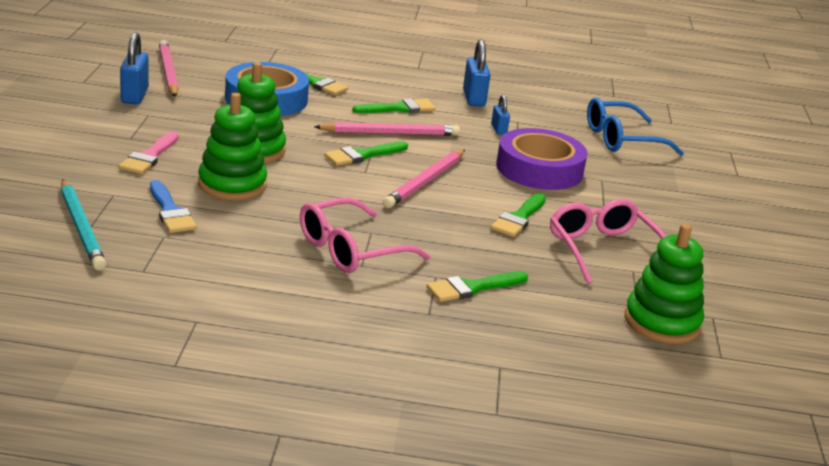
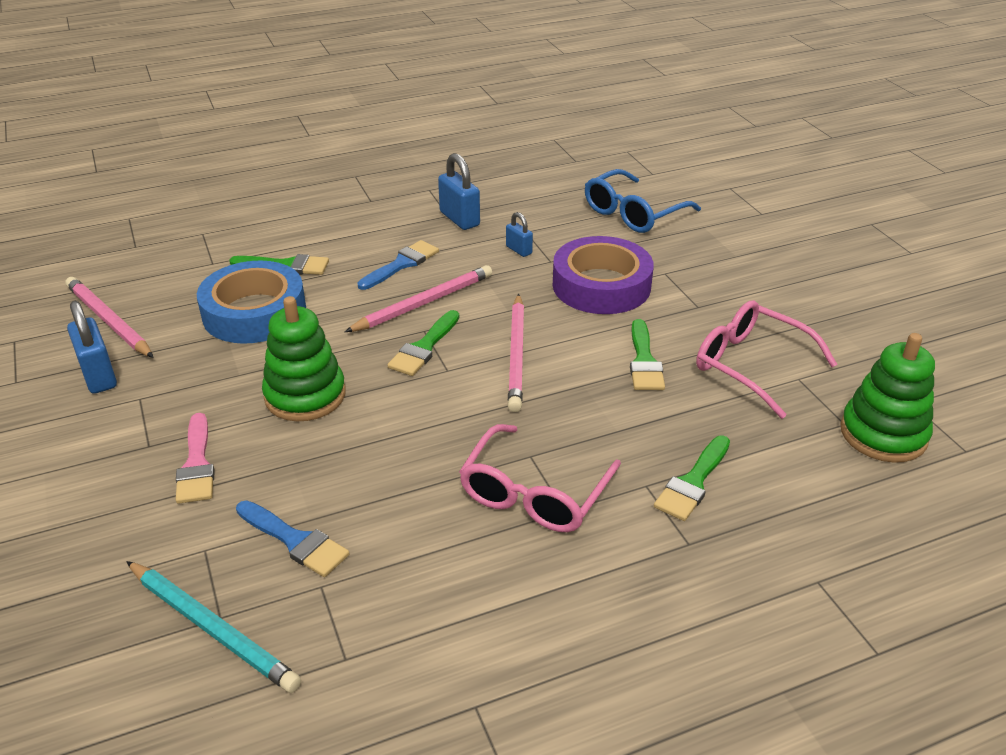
camera: 25 degrees left, 10 degrees up
(232, 185) = (328, 461): green stacking toy -> none
(399, 108) = (401, 264): green brush -> blue brush

